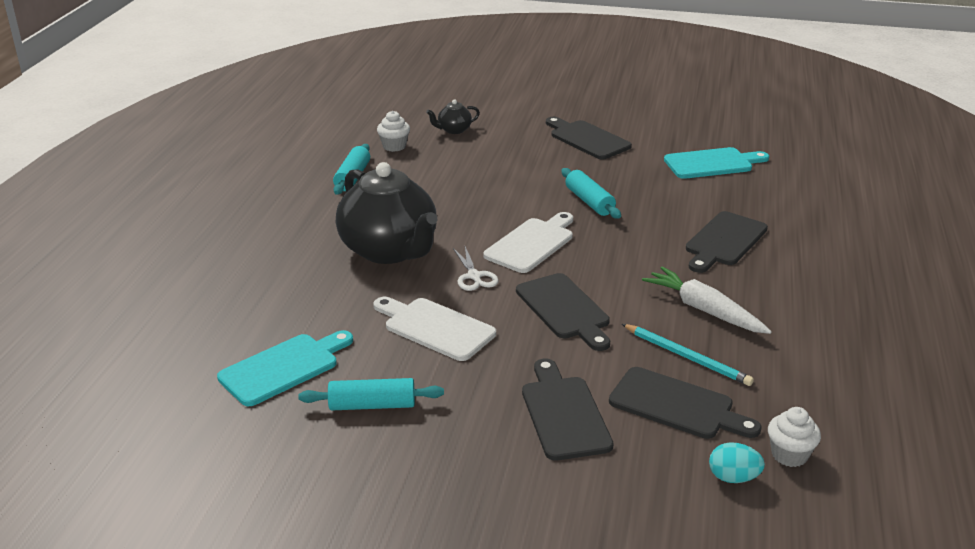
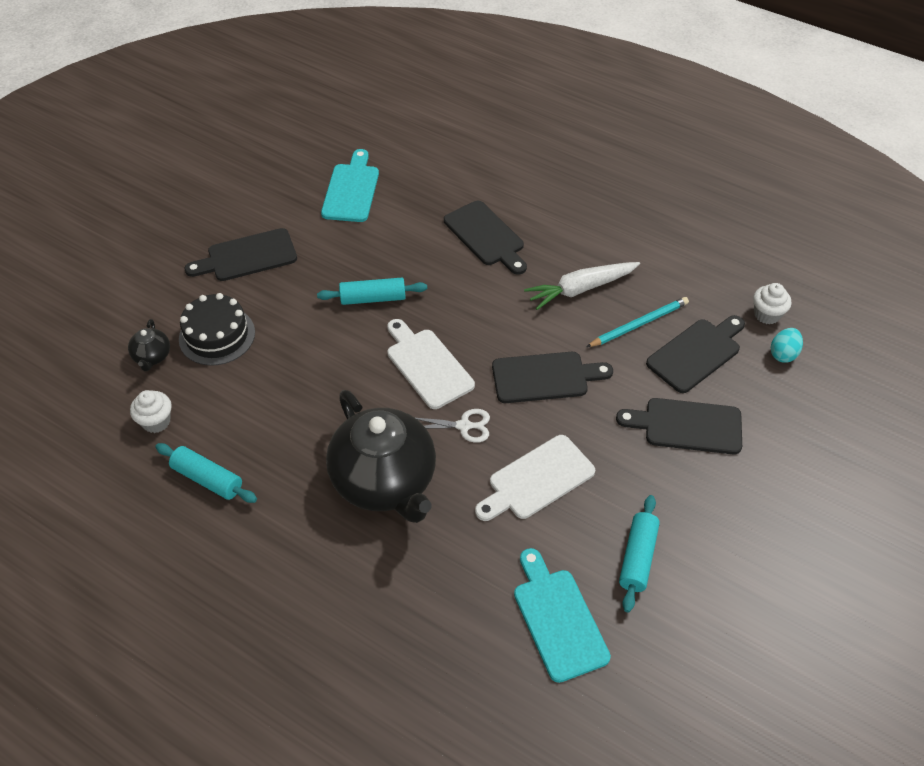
camera: 70 degrees left, 20 degrees up
(390, 250) = (385, 482): black teapot -> black teapot turned 75 degrees clockwise
(493, 147) = (217, 335): none -> black cake

